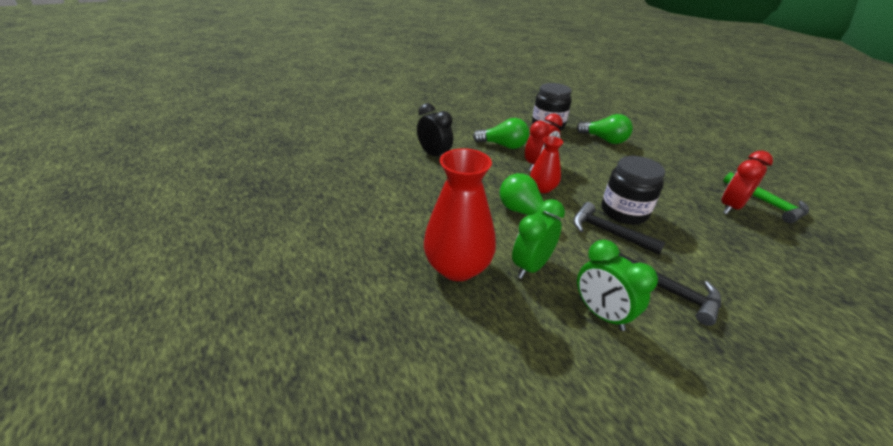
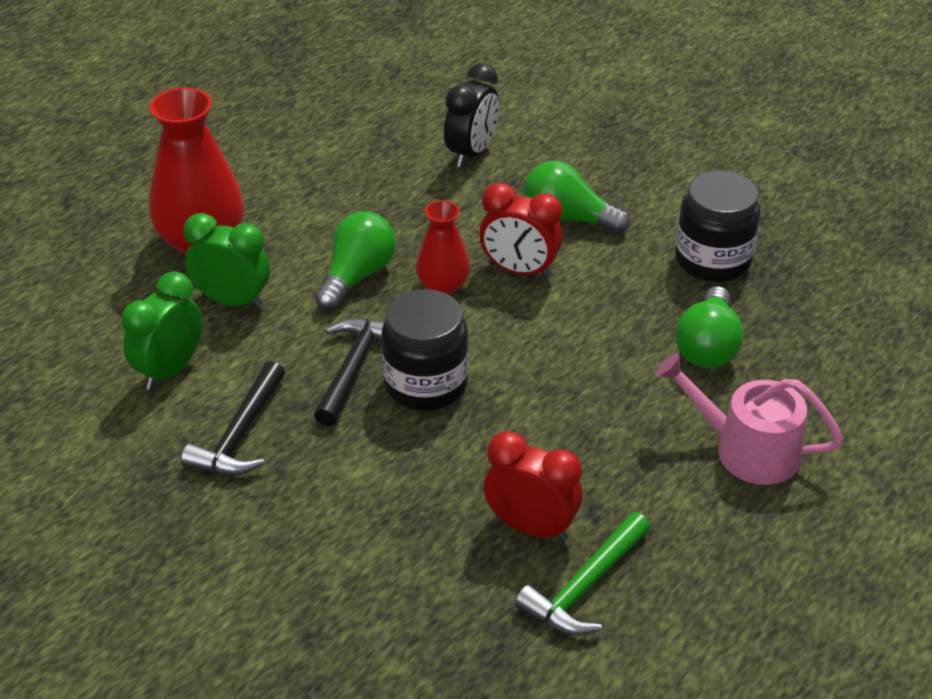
camera: 70 degrees right, 5 degrees up
(503, 146) = (568, 218): green light bulb -> green light bulb turned 120 degrees clockwise
(669, 148) = (747, 450): none -> pink watering can

